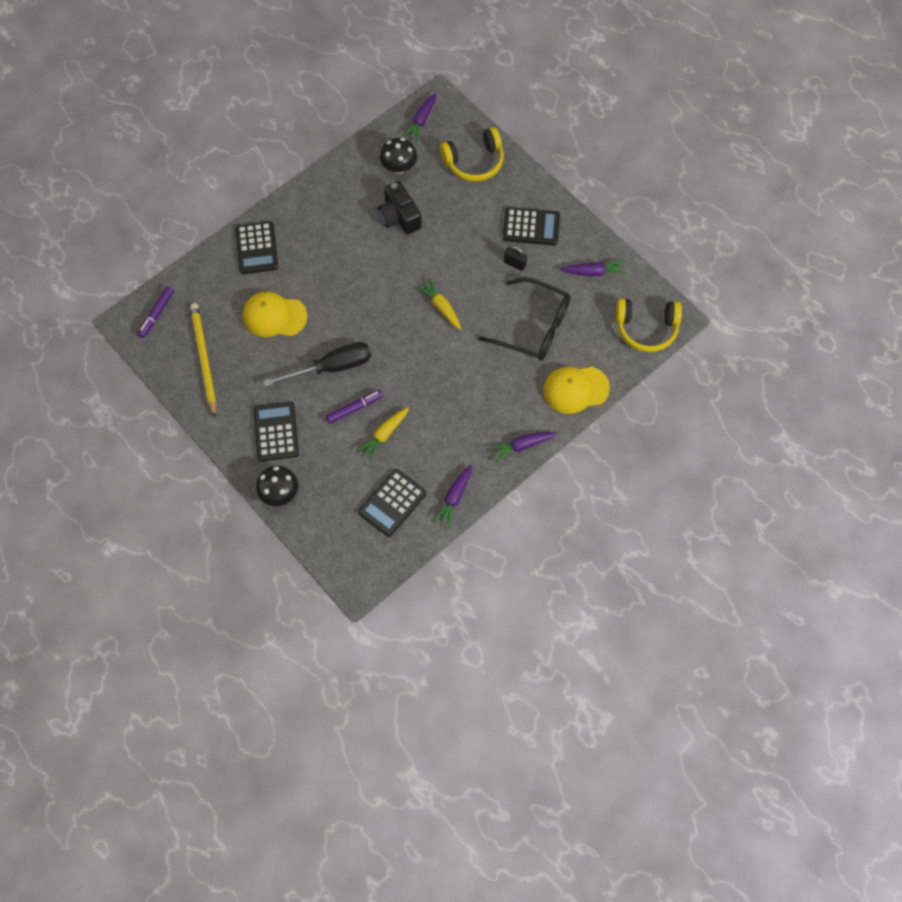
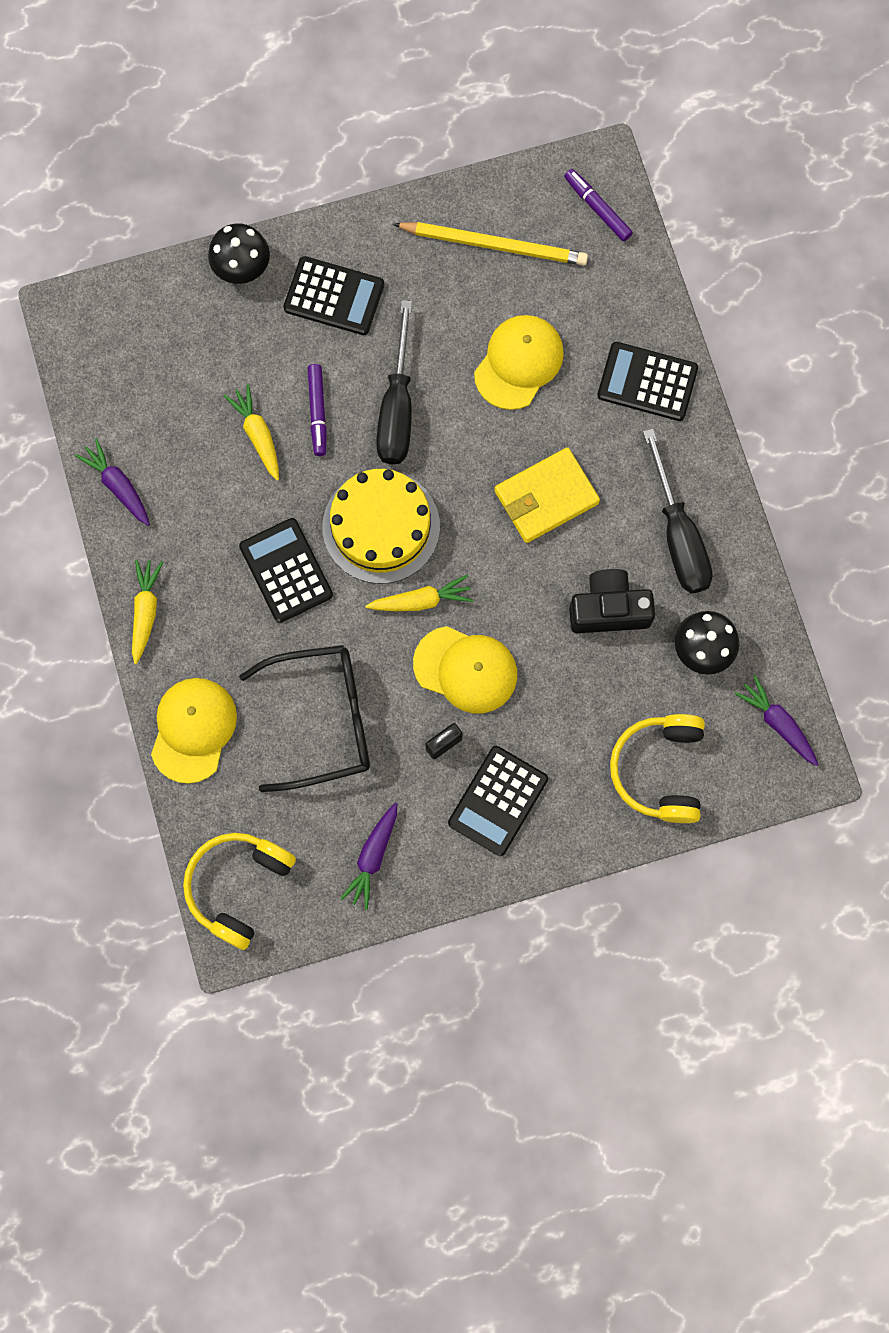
camera: 115 degrees right, 10 degrees up
(340, 200) = (678, 535): none -> black screwdriver
(349, 270) = (546, 497): none -> yellow wallet
(392, 503) = (153, 402): black calculator -> black calculator (286, 570)
(408, 345) = (381, 526): none -> yellow cake
(468, 270) = (466, 669): none -> yellow cap
(522, 446) = (146, 611): purple carrot -> yellow carrot
(534, 327) = (323, 719): black glasses -> black glasses turned 150 degrees counterclockwise

